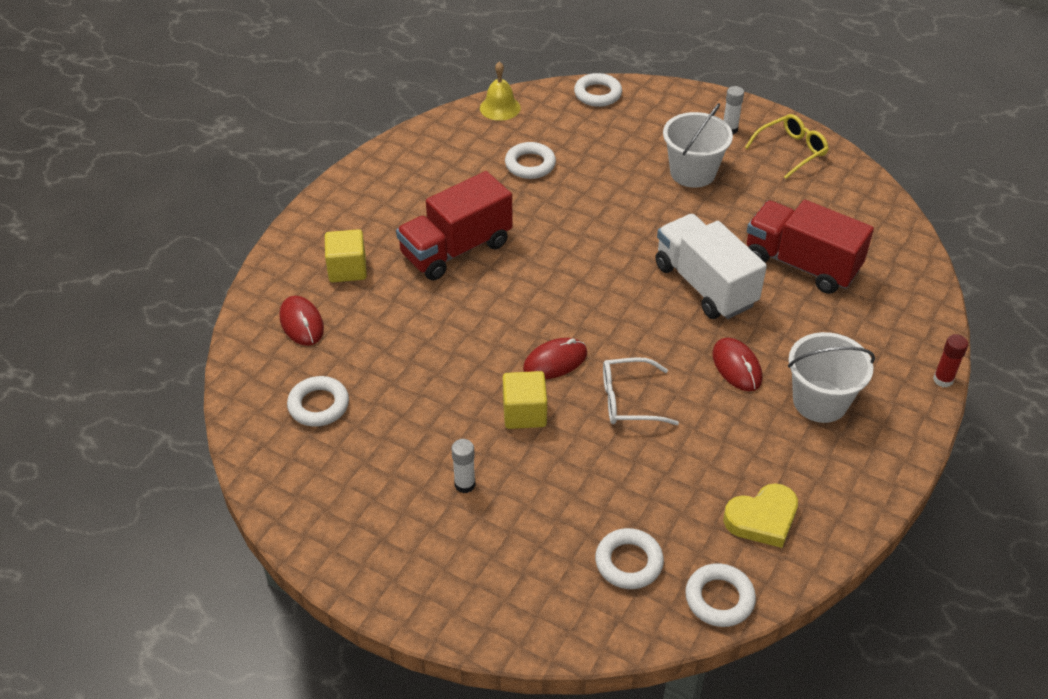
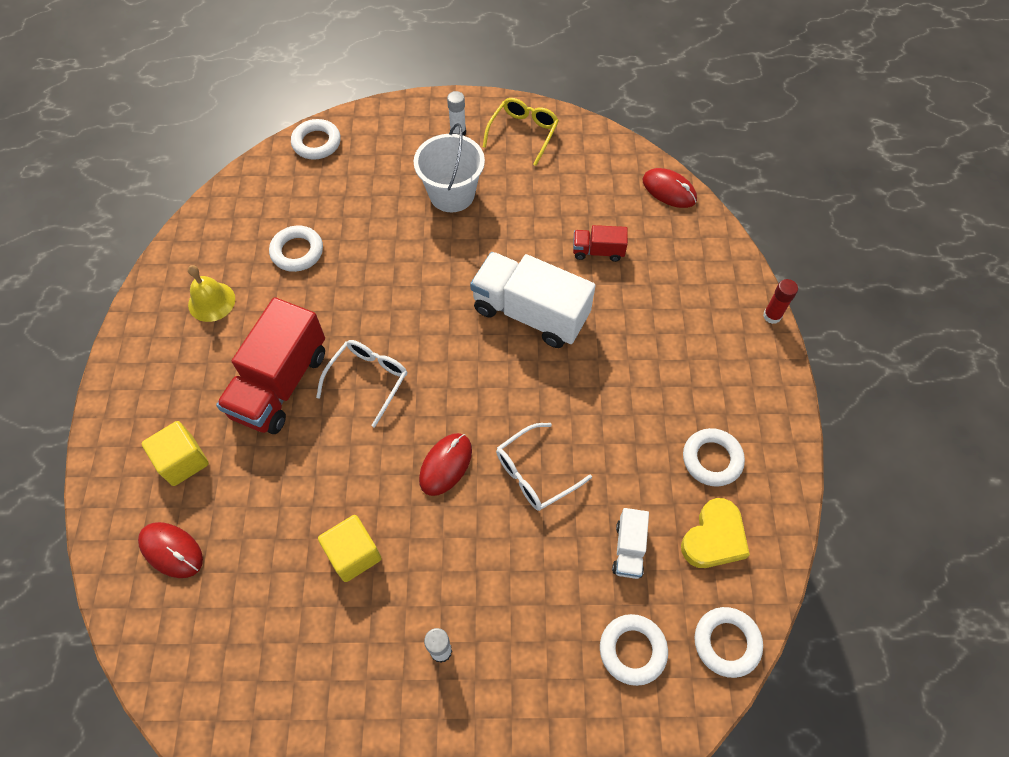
camera: 30 degrees left, 15 degrees up
(318, 405) = (246, 640): white ring -> white ring (712, 459)
(500, 107) = (230, 198): yellow bell -> yellow bell (211, 301)
(524, 413) = (450, 538): yellow cube -> yellow cube (353, 554)
(529, 276) = (368, 380): none -> white glasses
(676, 490) = (628, 549): none -> white truck
(737, 367) = (605, 387): red mouse -> red mouse (669, 190)
(801, 264) = (598, 251): red truck -> red truck, size x0.48
(820, 401) = (691, 388): white bucket -> none

